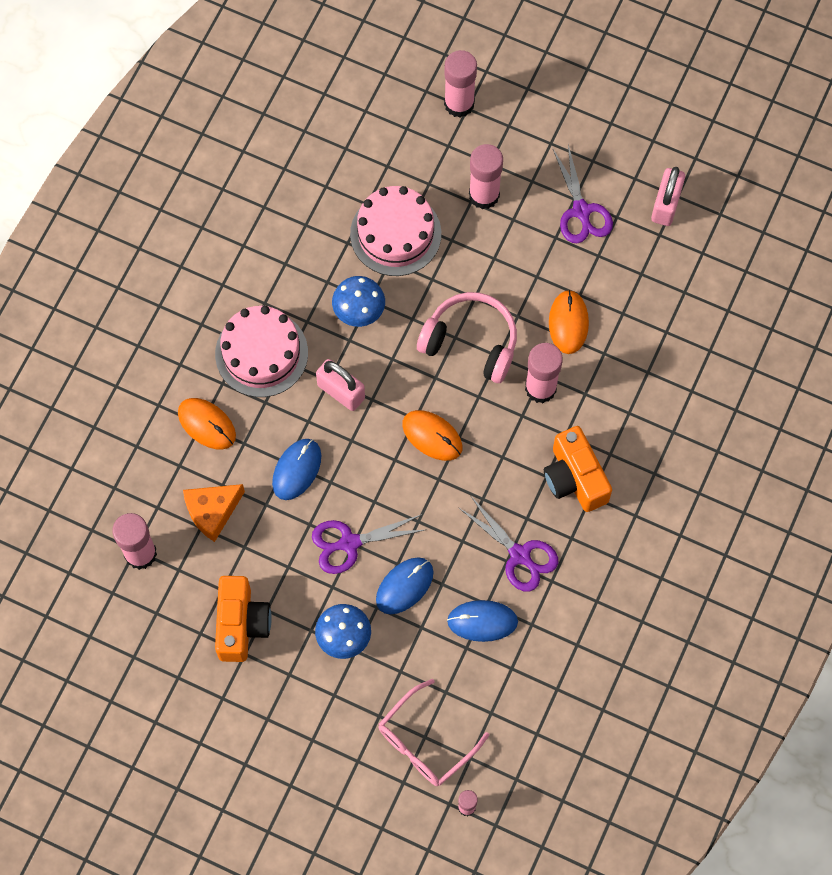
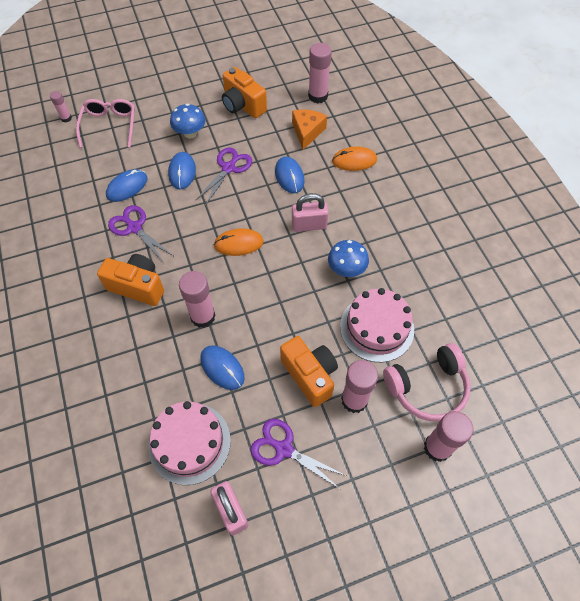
camera: 135 degrees right, 10 degrees down
(261, 353) = (369, 209): pink cake -> pink cake (189, 443)
(471, 342) = (268, 307): pink headphones -> pink headphones (427, 388)
(499, 248) = (310, 375): none -> orange camera
(519, 555) = (134, 228): purple scissors -> purple scissors turned 45 degrees clockwise
(568, 323) = (222, 368): orange mouse -> blue mouse

